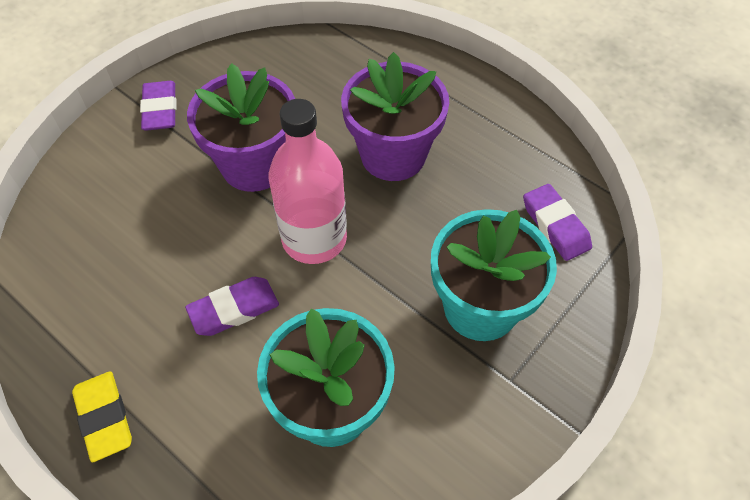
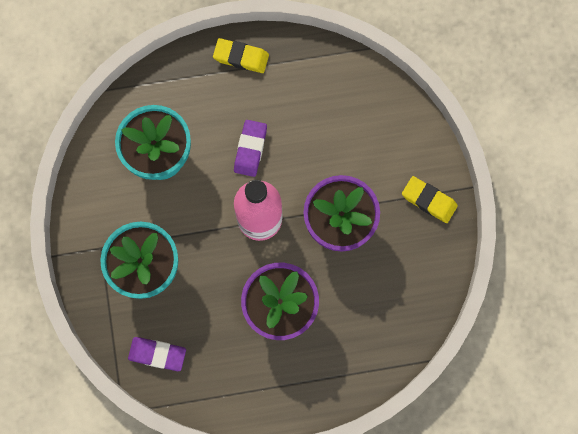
camera: 130 degrees right, 20 degrees up
(160, 110) = (429, 200): purple eraser -> yellow eraser

